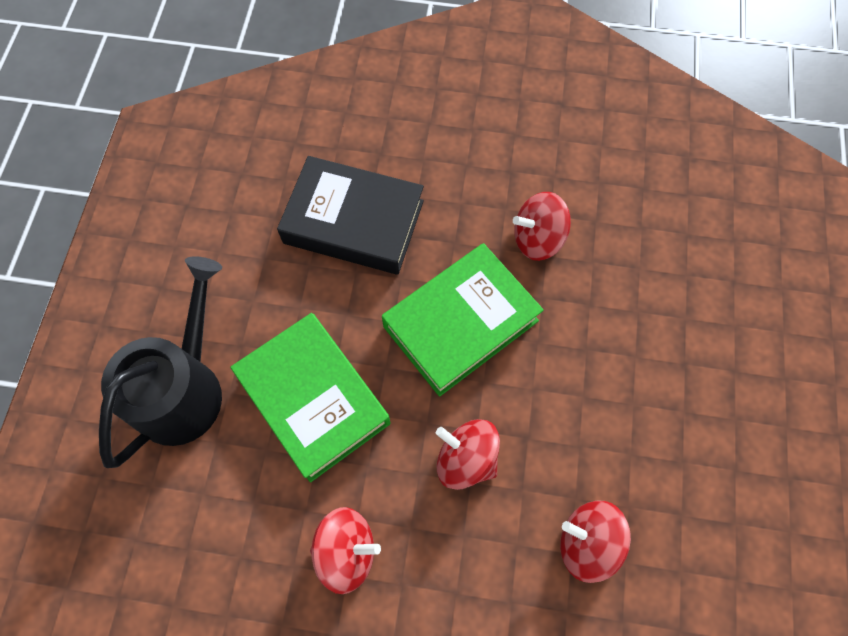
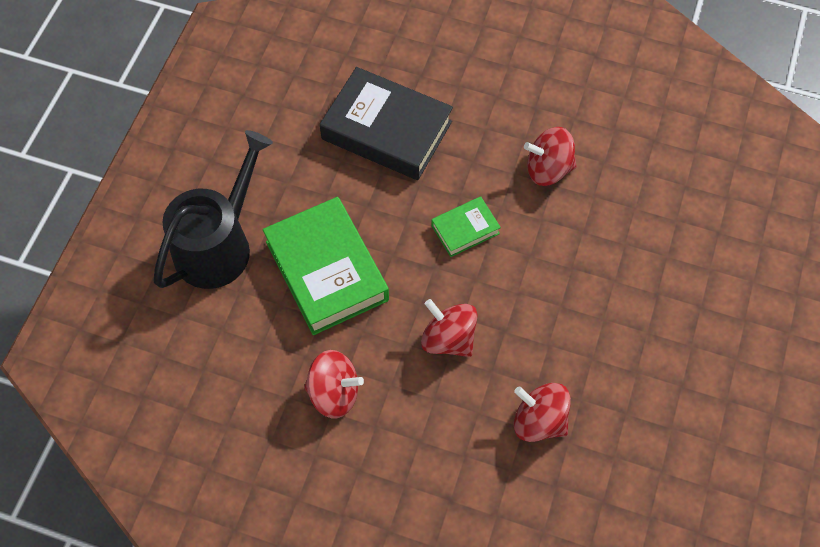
camera: 10 degrees right, 5 degrees down
(461, 323) = (465, 229): green book -> green book, size x0.50

